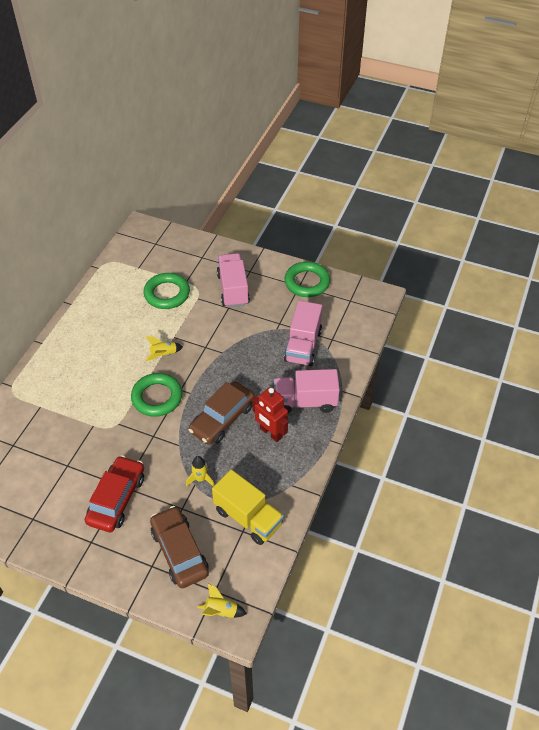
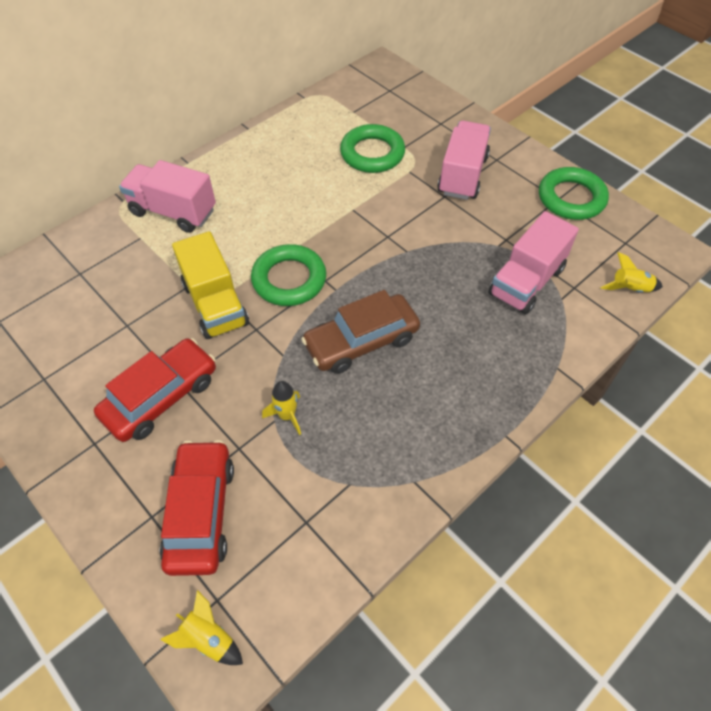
camera: 25 degrees right, 5 degrees up
(164, 354) = (327, 227): yellow rocket -> yellow rocket (629, 289)
(180, 551) = (201, 512): brown car -> red car
(248, 517) = (325, 504): yellow truck -> yellow truck (215, 304)
(270, 433) = (420, 389): red robot -> none
(305, 402) = (493, 363): pink truck -> pink truck (173, 212)

